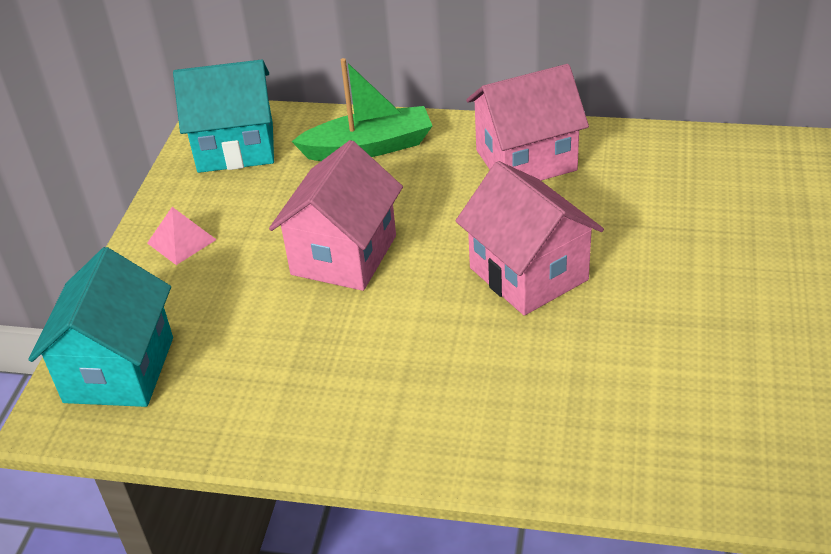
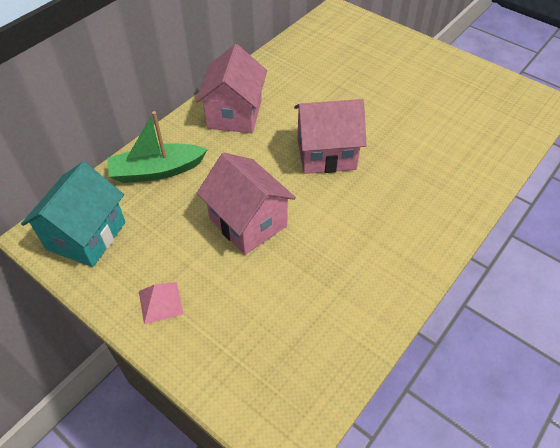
camera: 65 degrees left, 10 degrees up
(119, 369) = (265, 384): turquoise house -> none
(369, 147) = (157, 171): green boat -> green boat turned 120 degrees counterclockwise

